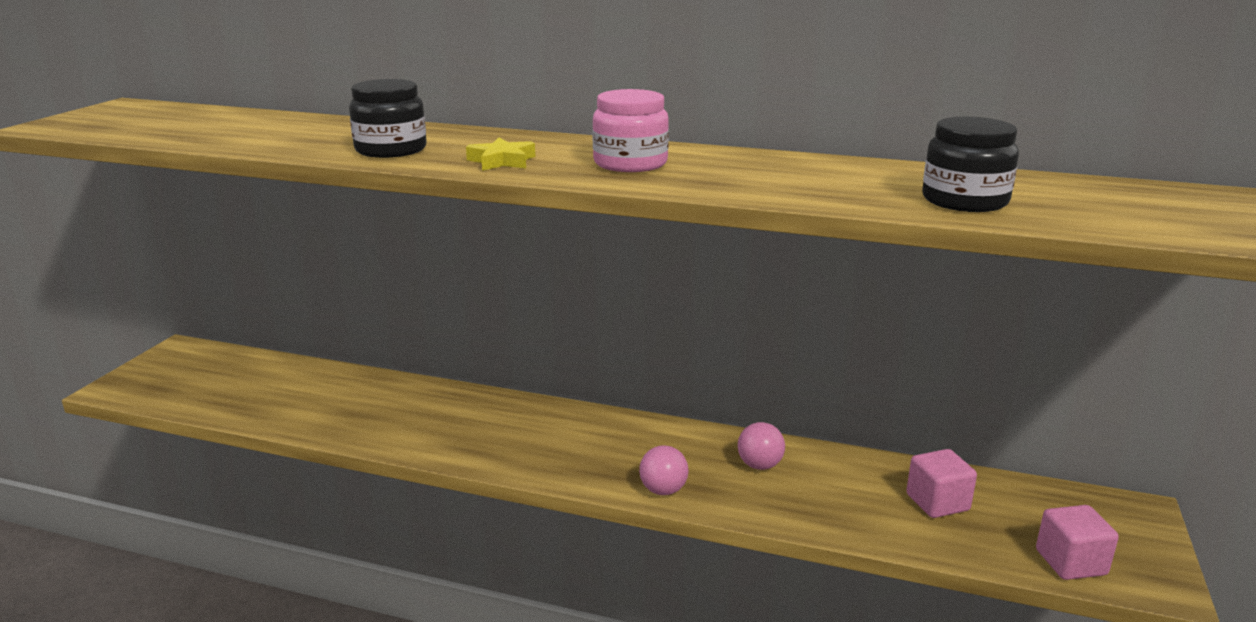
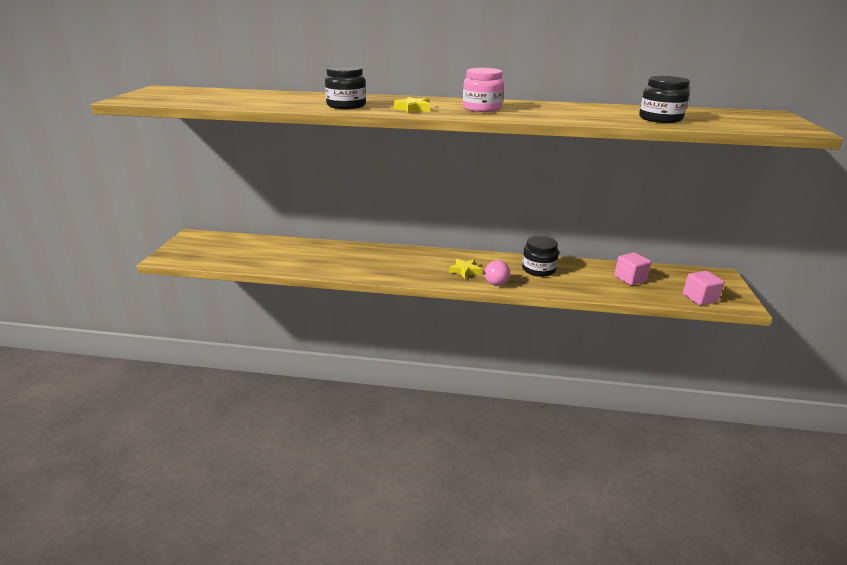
camera: 10 degrees left, 5 degrees up
(616, 457) = (465, 271): none -> yellow star
(759, 465) = (538, 269): pink ball -> black jar

